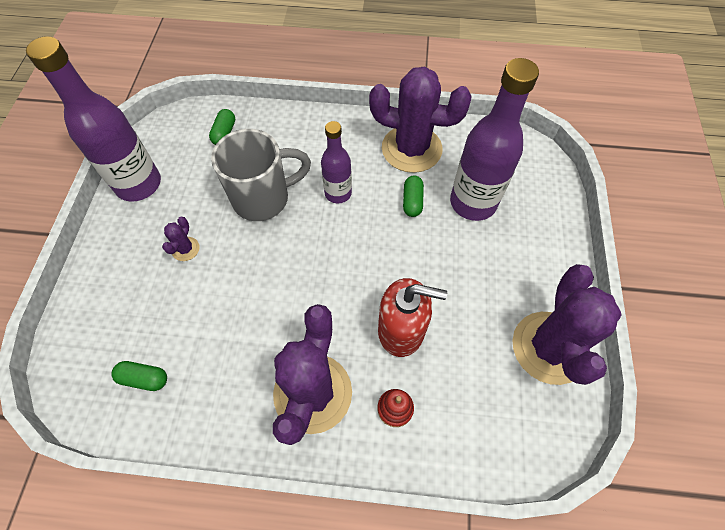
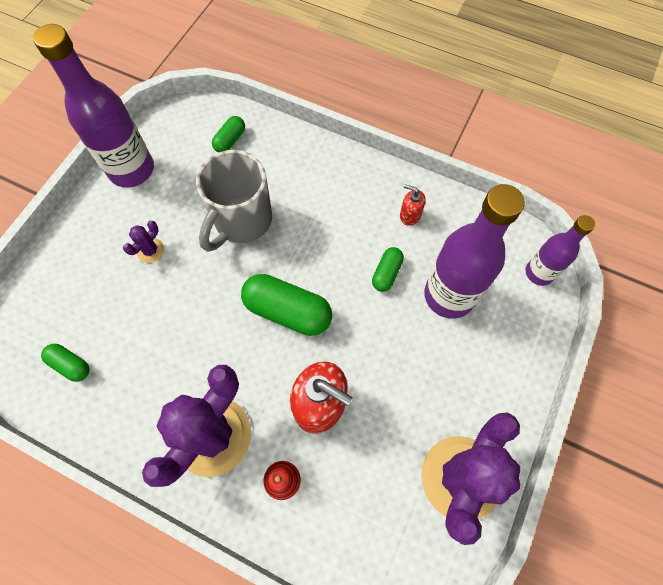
camera: 20 degrees right, 5 degrees up
(263, 198) = (241, 222): grey mug -> grey mug turned 120 degrees clockwise
(338, 193) = (315, 240): purple bottle -> purple bottle (539, 273)
(338, 260) = (288, 311): none -> green capsule
(411, 149) = (410, 215): purple cactus -> red soap dispenser

